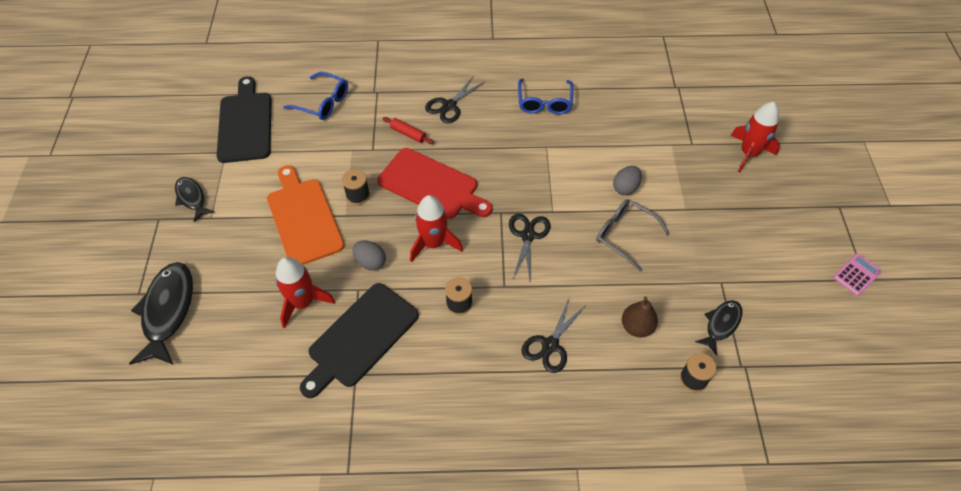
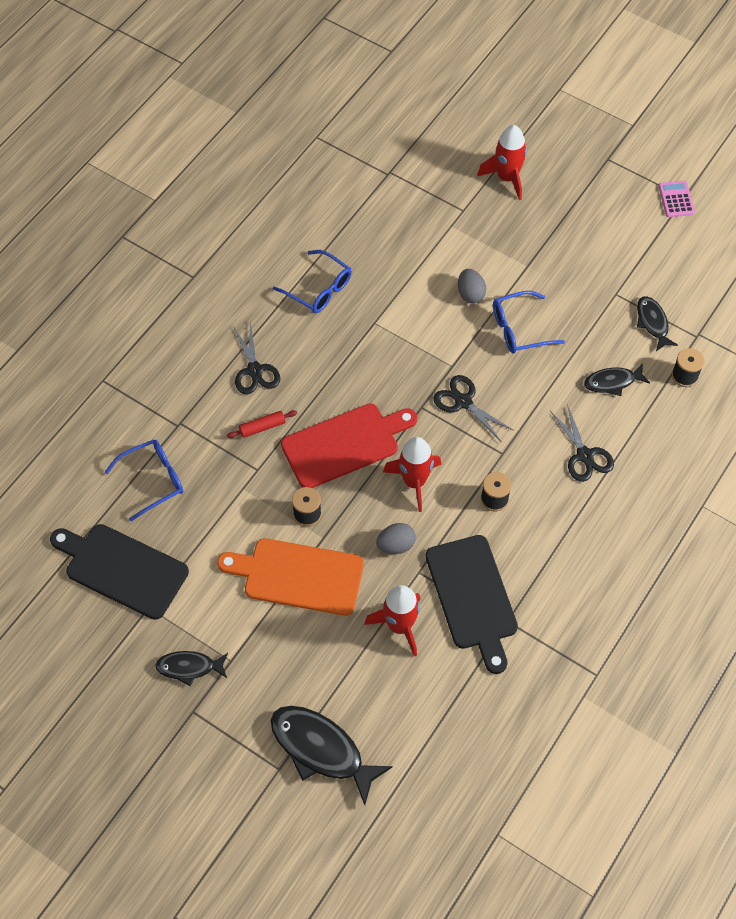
camera: 55 degrees left, 5 degrees up
(624, 235) = (519, 329): grey glasses -> blue glasses
(636, 327) = (612, 382): brown pear -> black fish

